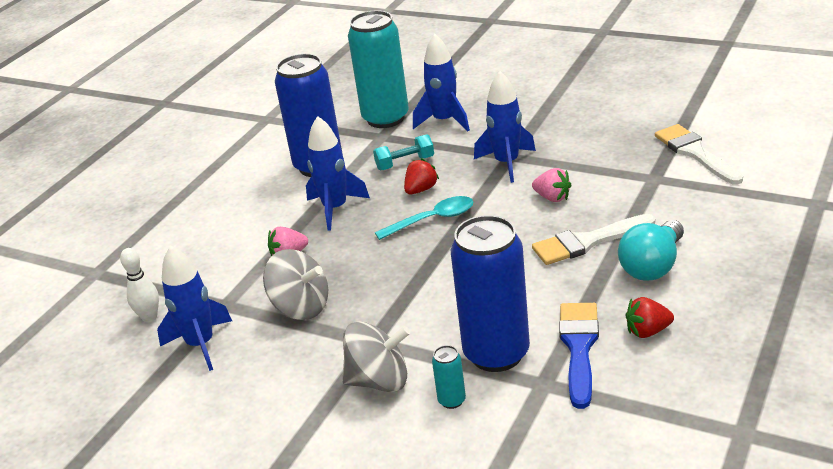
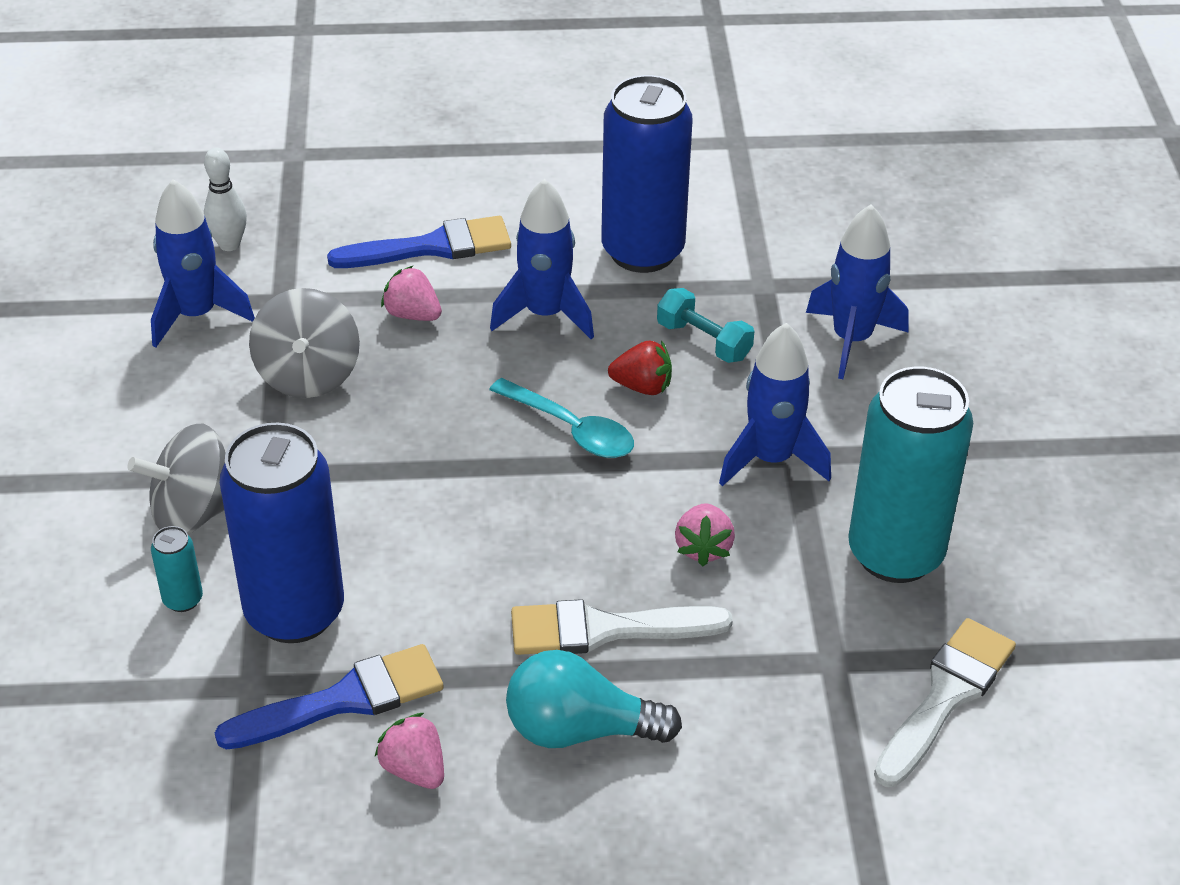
camera: 55 degrees right, 10 degrees up
(239, 236) = (432, 247): none -> blue brush
(379, 381) = (194, 512): grey spinning top -> grey spinning top turned 105 degrees clockwise
(385, 118) = (817, 269): turquoise can -> turquoise can (895, 554)
(587, 242) = (605, 629): white brush -> white brush turned 45 degrees counterclockwise
(647, 331) = (414, 769): red strawberry -> pink strawberry

